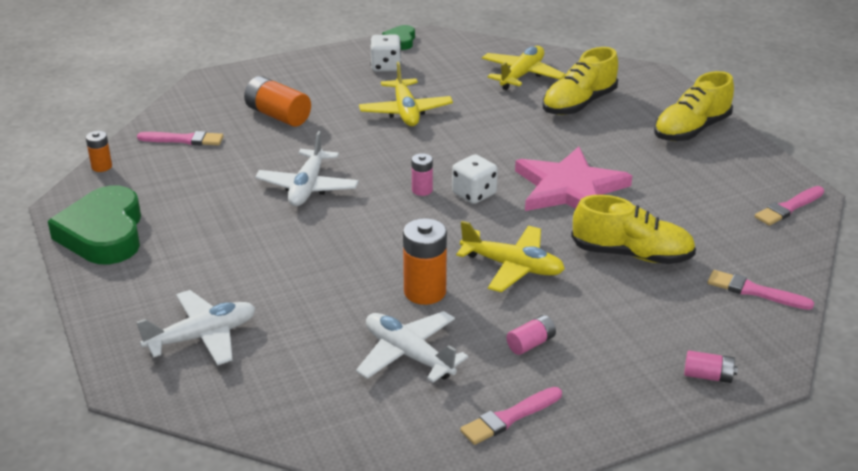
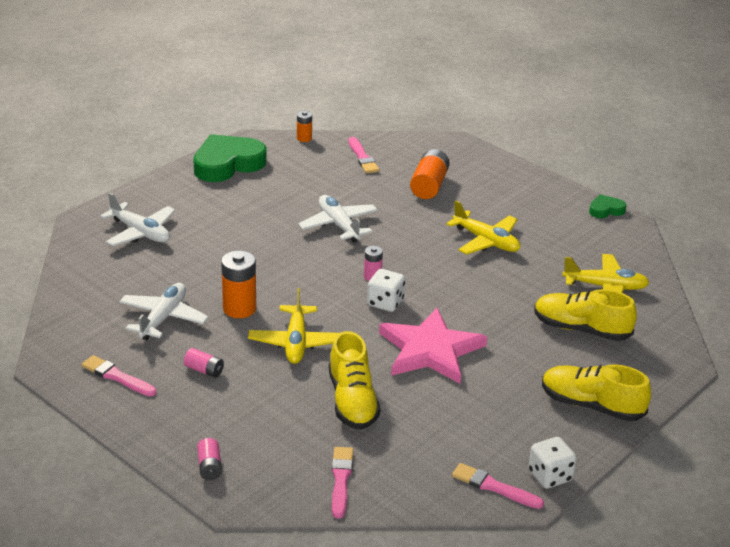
camera: 65 degrees right, 0 degrees up
(307, 187) = (339, 225): white plane -> white plane turned 75 degrees clockwise
(386, 66) = (552, 214): white dice -> white dice (550, 476)
(405, 111) = (486, 241): yellow plane -> yellow plane turned 105 degrees counterclockwise

